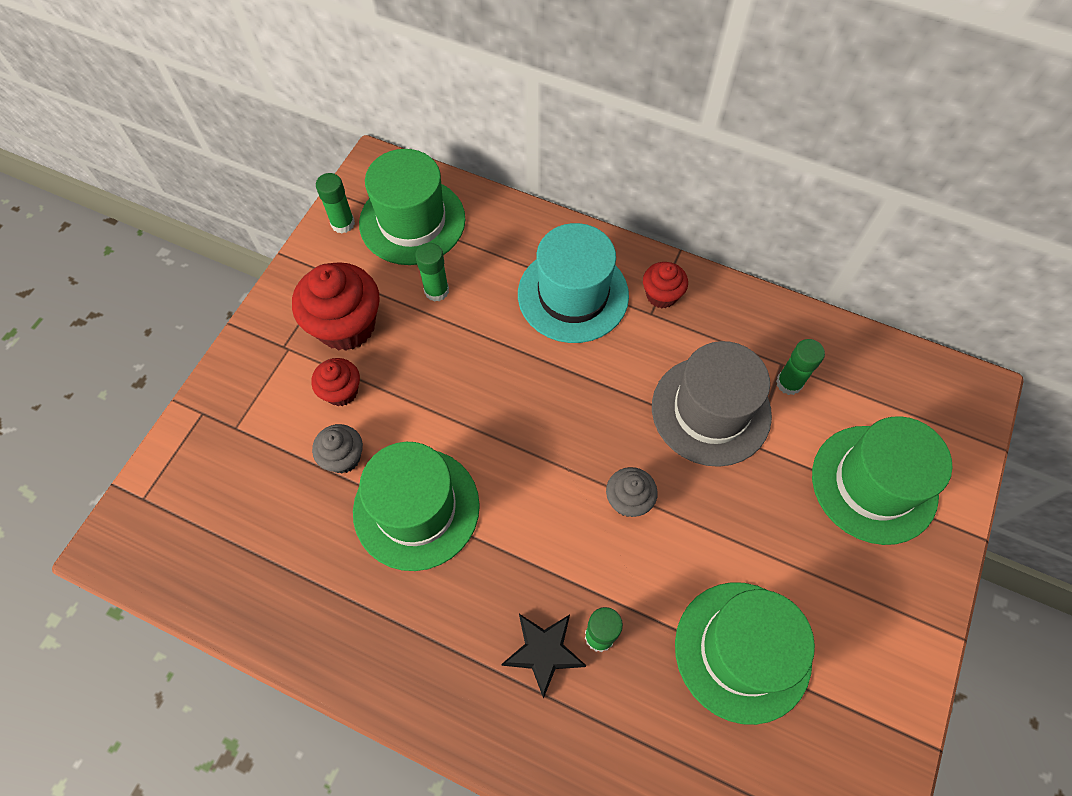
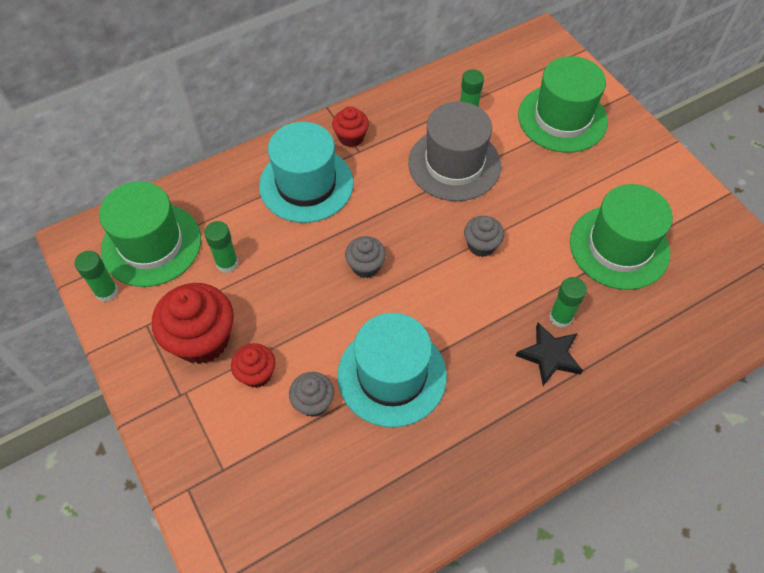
camera: 55 degrees left, 5 degrees down
(416, 508) = (392, 375): green hat -> turquoise hat
(520, 407) = (365, 266): none -> grey cupcake

